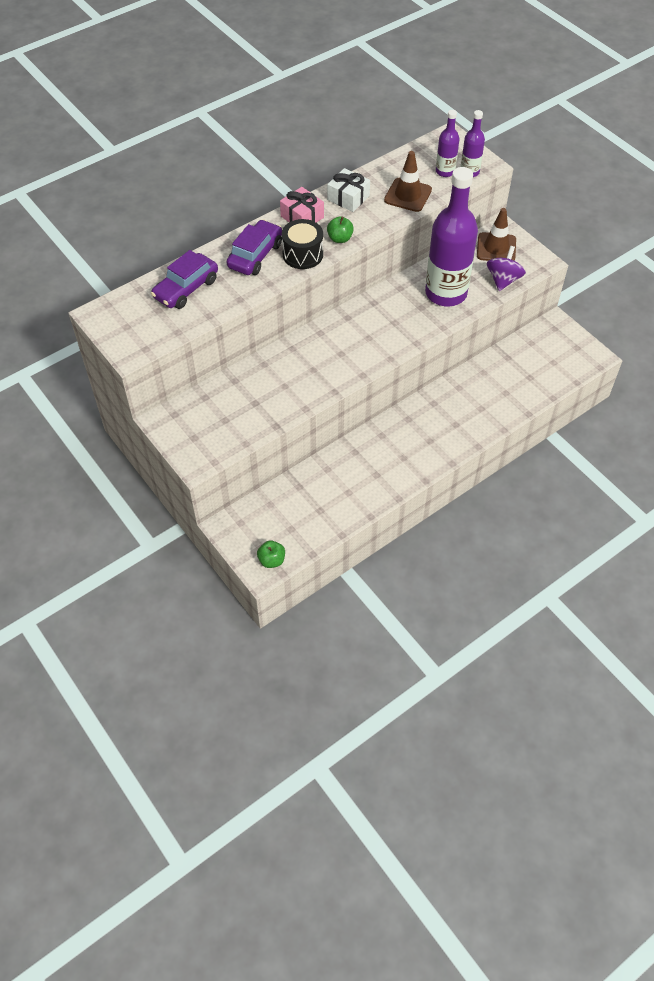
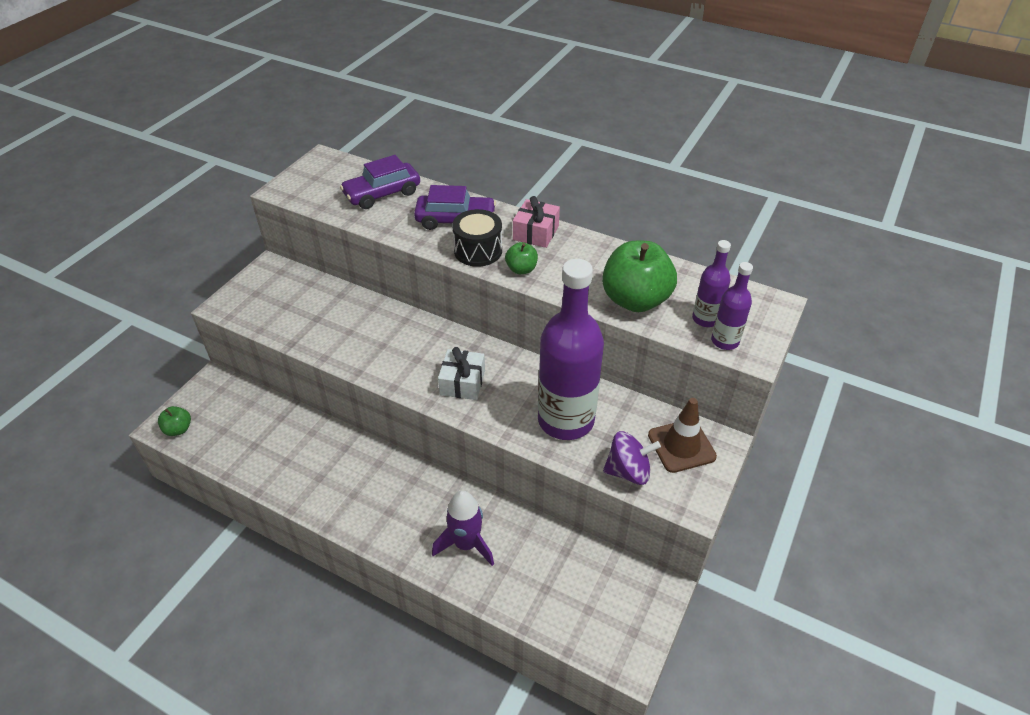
camera: 65 degrees right, 10 degrees down
(186, 288) = (382, 194): purple car -> purple car turned 45 degrees counterclockwise
(348, 198) = (592, 256): white gift -> white gift (462, 382)
(408, 195) = (635, 300): brown traffic cone -> green apple
(478, 406) = (466, 544): none -> purple rocket

